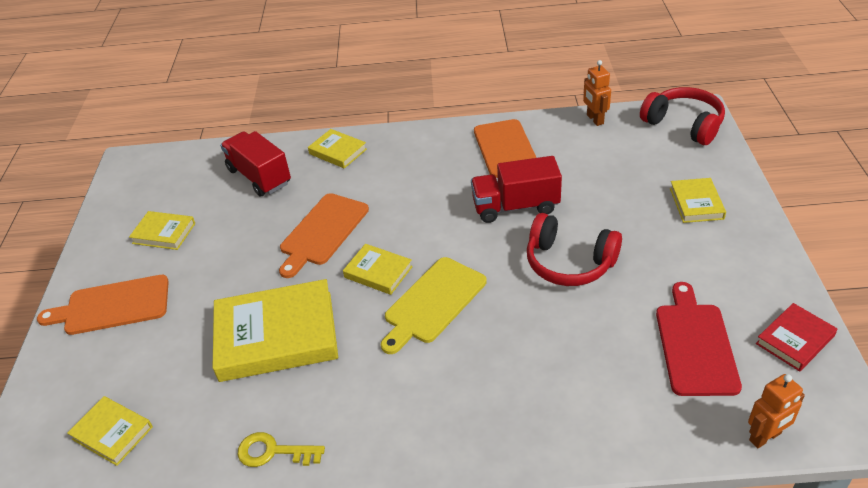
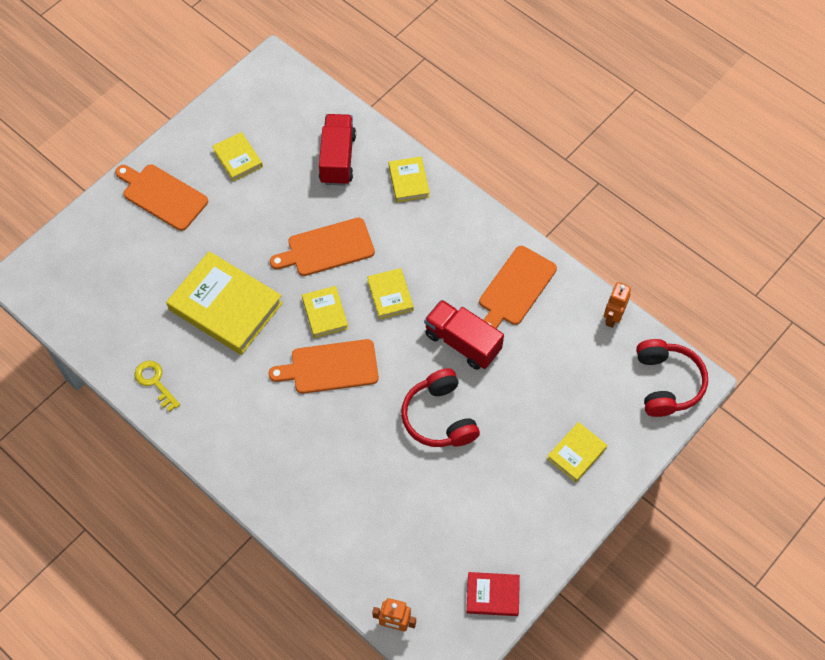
camera: 40 degrees right, 20 degrees up
(112, 433) = (93, 292): yellow book -> yellow book (390, 295)
(433, 303) = (330, 367): yellow cutting board -> orange cutting board
(695, 344) = (435, 540): red cutting board -> none

